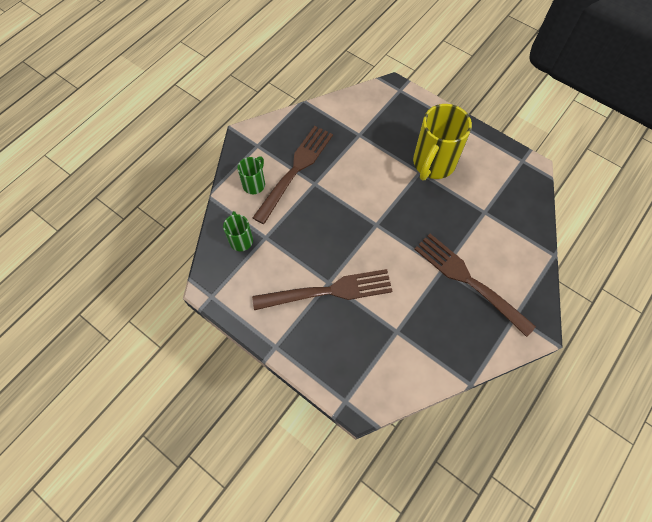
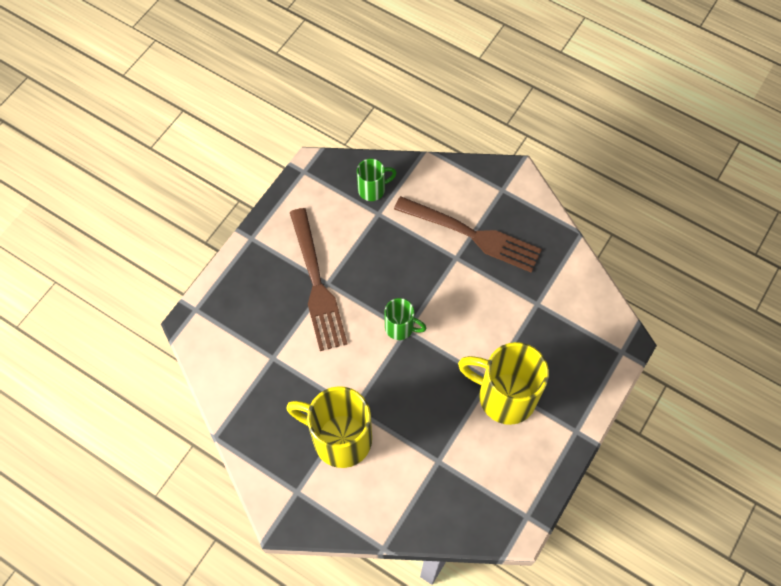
camera: 85 degrees right, 0 degrees up
(254, 184) = (447, 193): green mug -> green mug (400, 327)
(469, 281) = (339, 438): brown fork -> yellow mug

